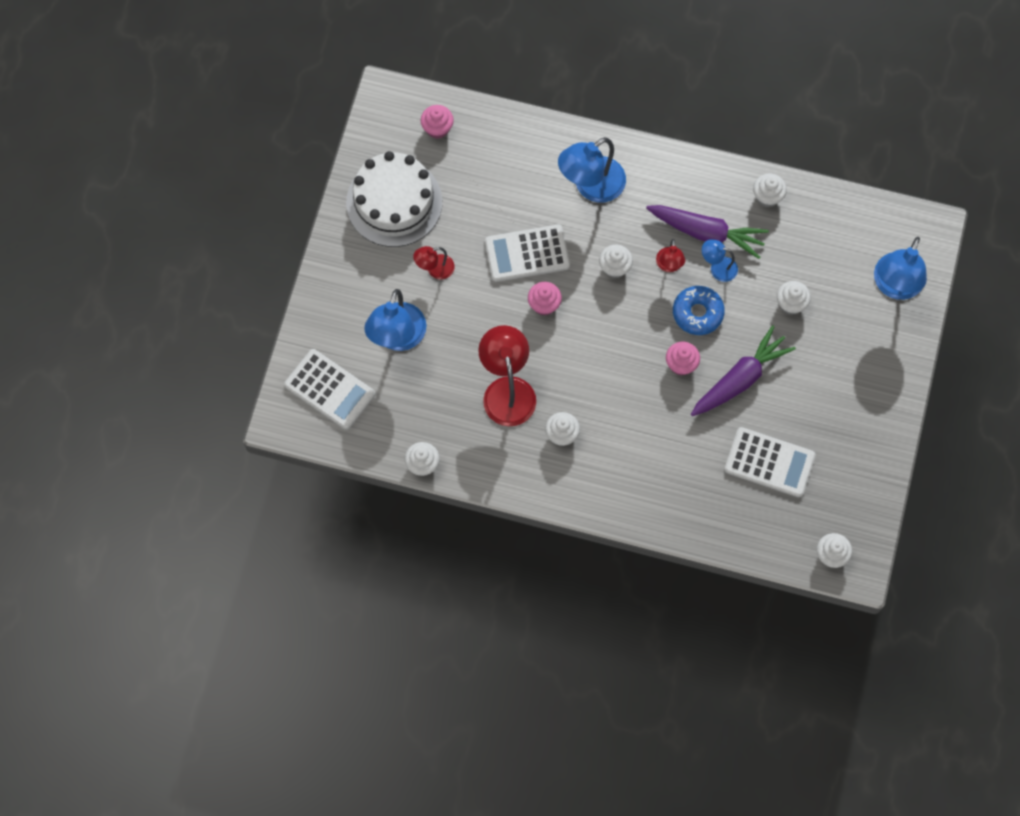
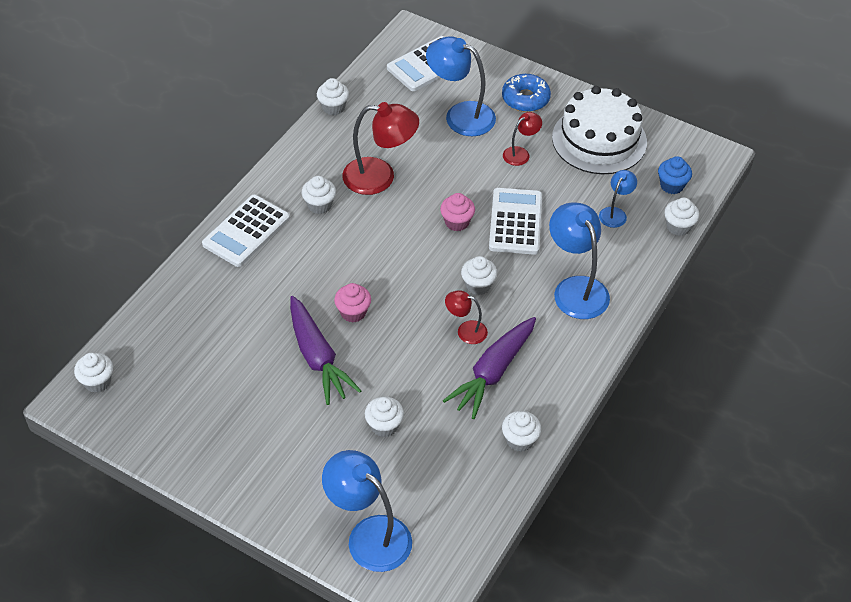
camera: 105 degrees right, 20 degrees down
(435, 269) = (520, 153): red lamp -> red lamp turned 60 degrees clockwise
(437, 128) = (672, 186): pink cupcake -> blue cupcake
(489, 115) = (678, 227): none -> white cupcake
(697, 313) = (404, 340): blue donut -> blue donut (525, 98)
(718, 267) = (449, 371): blue lamp -> blue lamp (615, 213)
(769, 463) = (218, 357): white calculator -> white calculator (246, 231)

